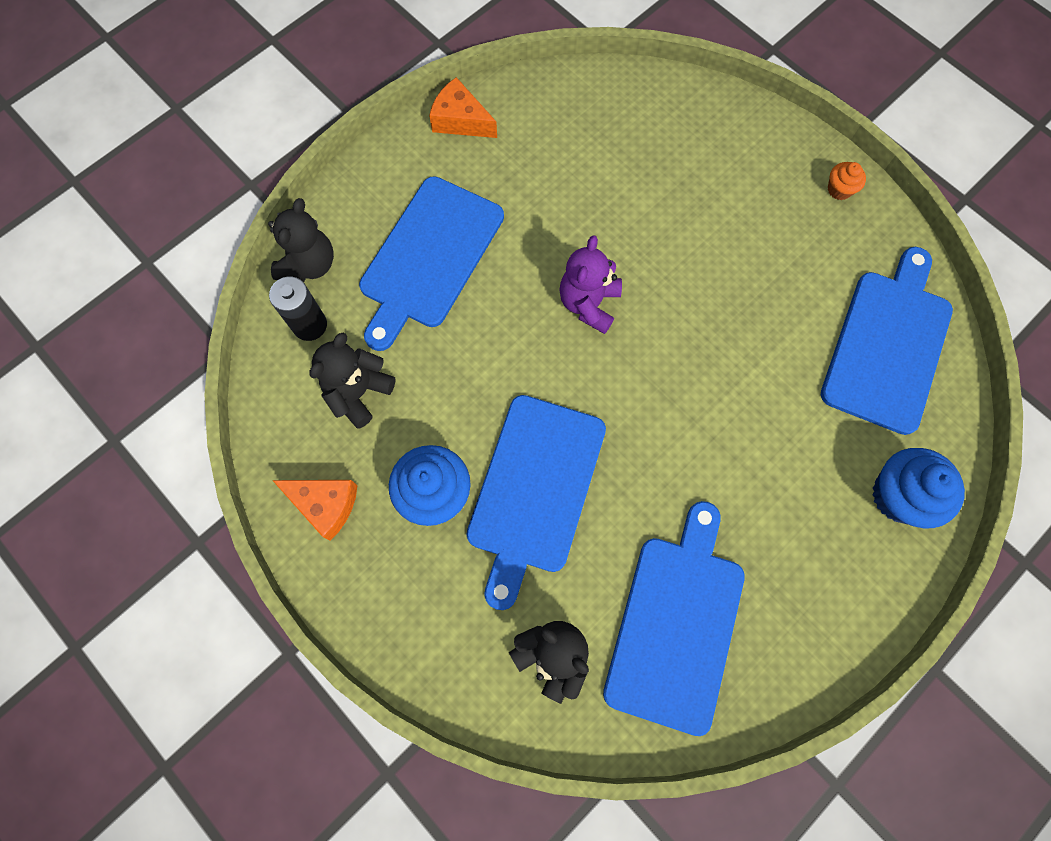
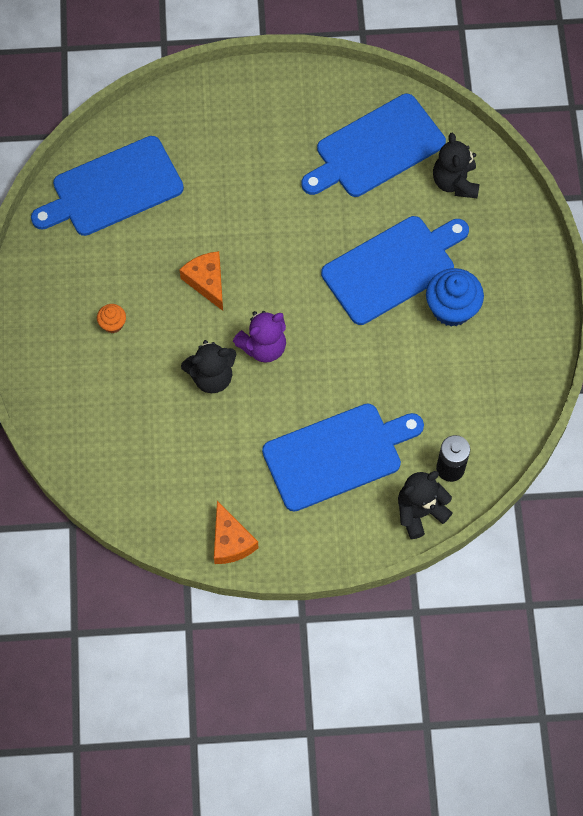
camera: 140 degrees left, 5 degrees down
(325, 504) = (521, 350): orange cheese -> orange cheese (207, 281)
(358, 392) = (452, 401): black teddy bear -> black teddy bear (211, 376)
(839, 189) = (35, 295): orange cupcake -> orange cupcake (113, 324)
(898, 496) = (195, 116): blue cupcake -> none

